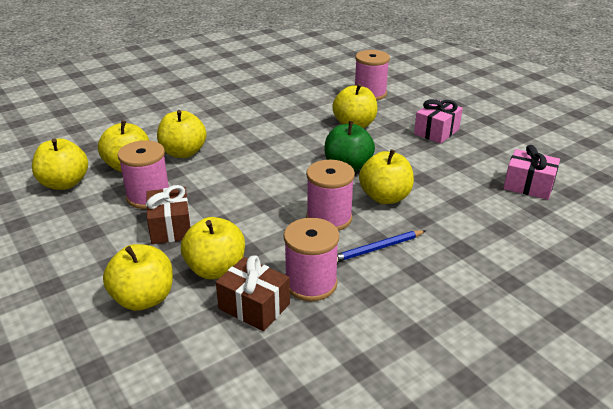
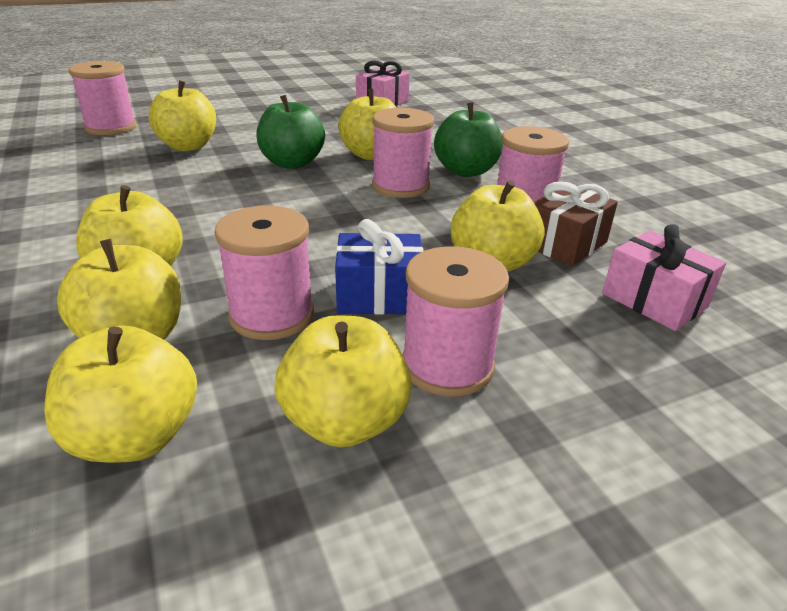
camera: 80 degrees left, 0 degrees up
(103, 257) = (447, 365): none -> pink spool
(143, 299) = (555, 323): yellow apple -> yellow apple (345, 421)
(170, 227) = (379, 295): brown gift -> blue gift
(377, 248) = (466, 171): blue pencil -> green apple
(436, 132) = (250, 114): pink gift -> pink gift (654, 300)

